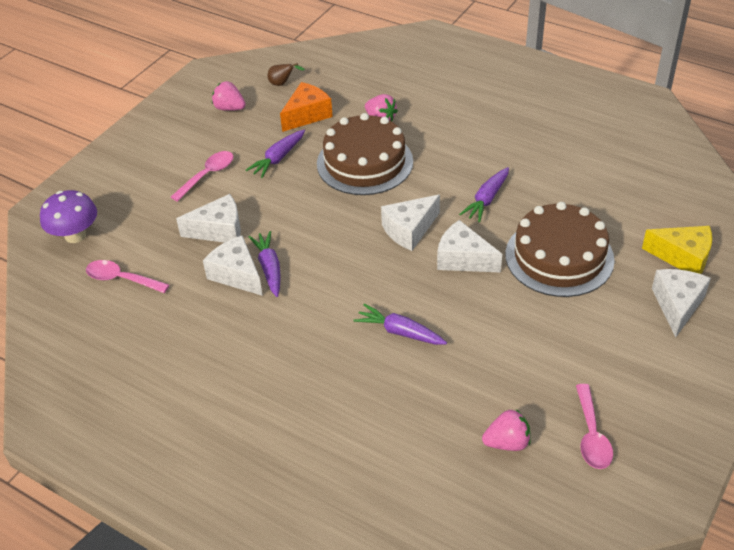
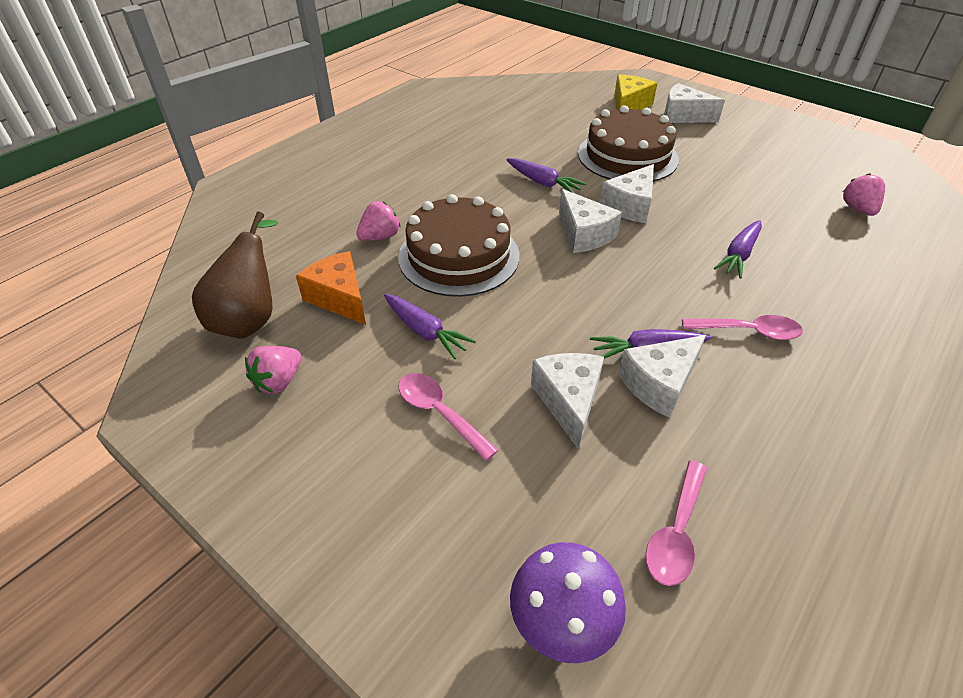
camera: 85 degrees left, 0 degrees up
(282, 84) = (250, 318): brown pear -> brown pear, size x2.22
(591, 435) = (832, 170): pink spoon -> pink spoon (748, 331)

